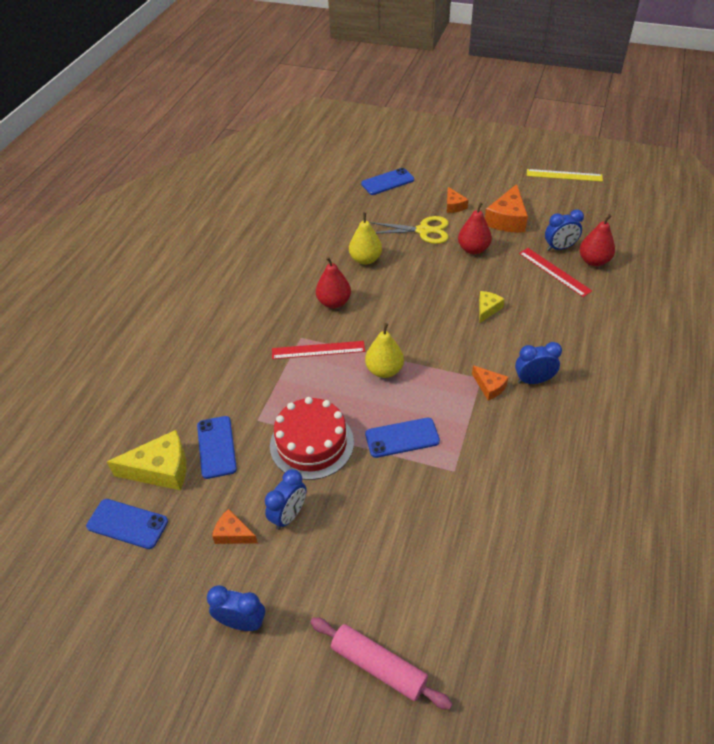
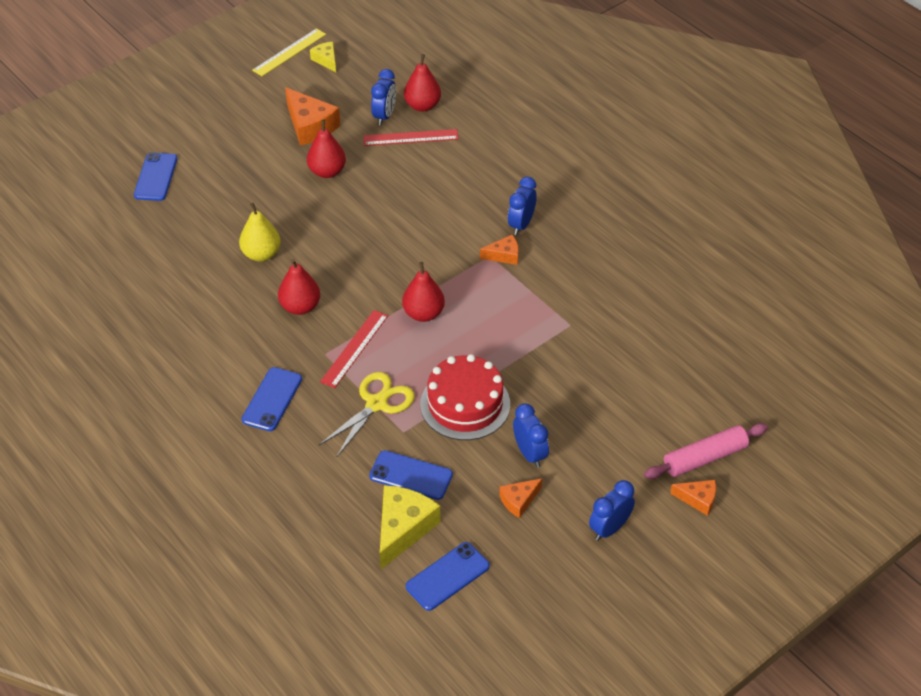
camera: 60 degrees left, 0 degrees up
(384, 370) = (423, 313): yellow pear -> red pear
(402, 438) = (510, 340): blue phone -> blue phone (272, 399)
(423, 231) = (264, 191): yellow scissors -> yellow scissors (377, 404)
(454, 206) = (249, 150): orange cheese -> orange cheese (698, 499)
(487, 309) = (414, 206): yellow cheese -> yellow cheese (326, 60)

